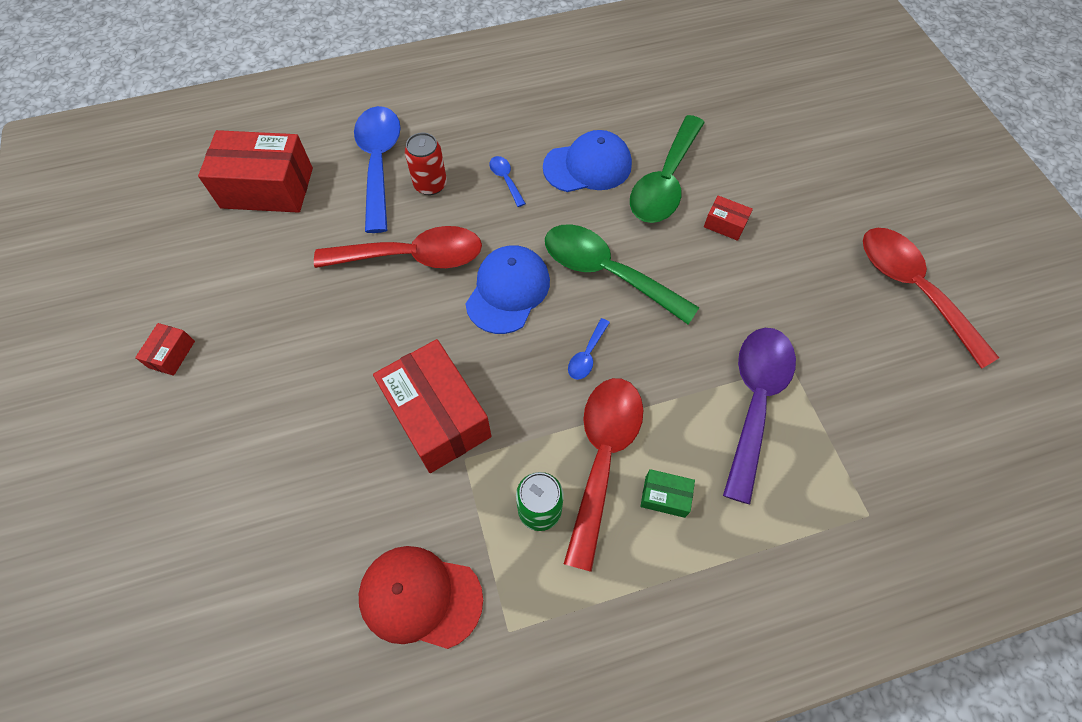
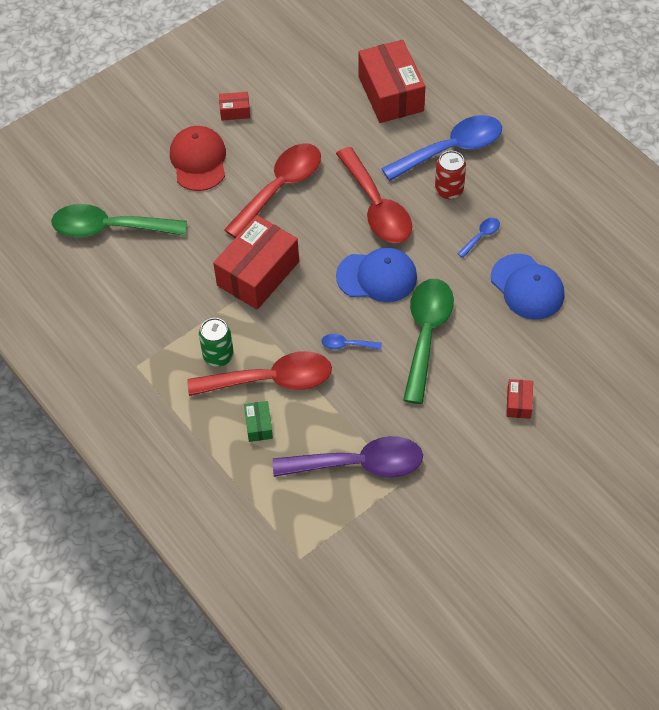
camera: 70 degrees right, 5 degrees down
(420, 597) = (138, 312): red cap -> red cap (198, 160)
(665, 181) = (541, 347): green spoon -> green spoon (110, 228)
(912, 289) = (523, 559): red spoon -> red spoon (280, 188)

